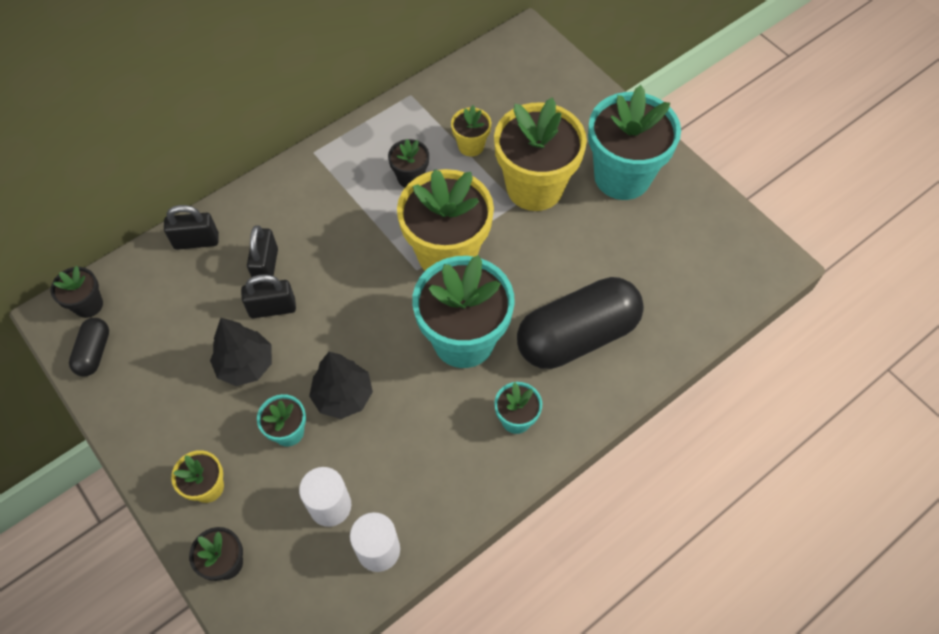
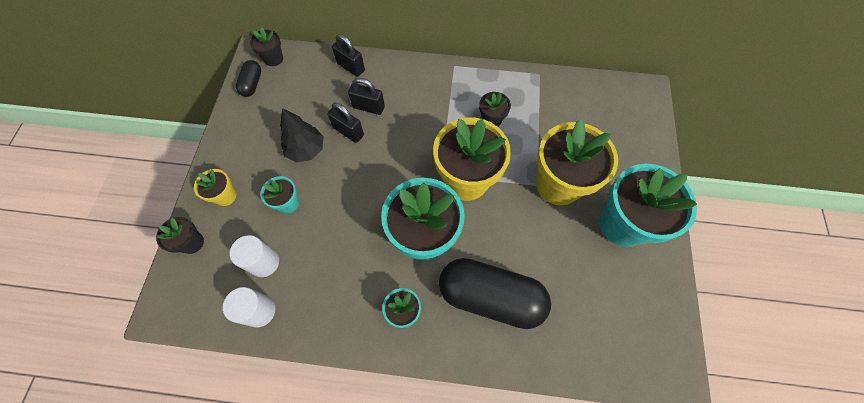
camera: 45 degrees right, 5 degrees up
(94, 352) = (252, 84): black capsule -> black capsule turned 45 degrees counterclockwise
(266, 266) = (368, 107): black padlock -> black padlock turned 60 degrees clockwise
(343, 396) = (331, 210): black tree -> none
(471, 146) = (544, 129): yellow flower pot -> none

